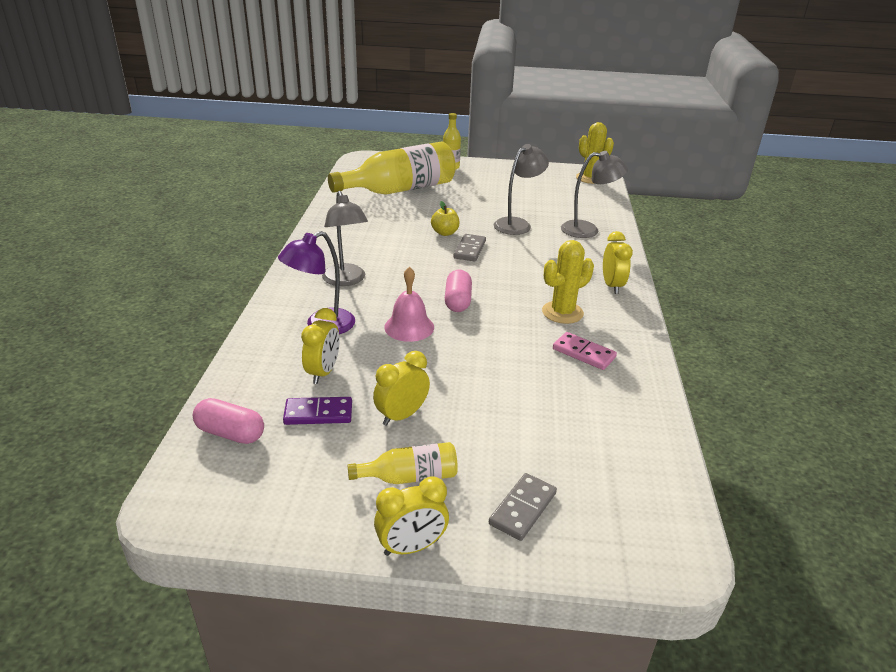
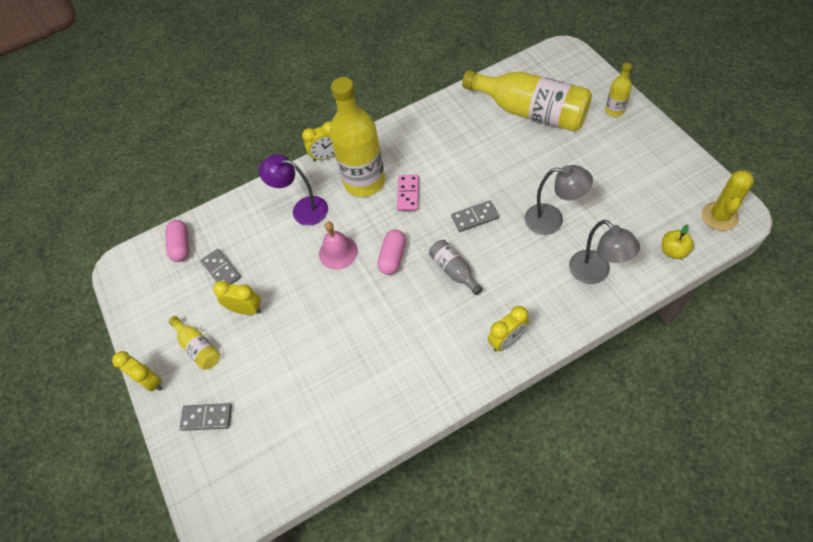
camera: 65 degrees right, 25 degrees up
(318, 413) = (221, 270): purple domino -> grey domino
(323, 372) = (258, 245): yellow clock -> yellow clock (326, 156)
(346, 280) = (364, 182): grey lamp -> yellow bottle
(445, 233) = (486, 186): yellow apple -> yellow apple (673, 251)
(458, 301) = (393, 257): pink capsule -> pink capsule turned 45 degrees counterclockwise
(512, 279) = (454, 270): none -> grey bottle
(562, 312) = (433, 328): yellow cactus -> none
(583, 353) = (388, 370): pink domino -> pink domino (408, 194)

